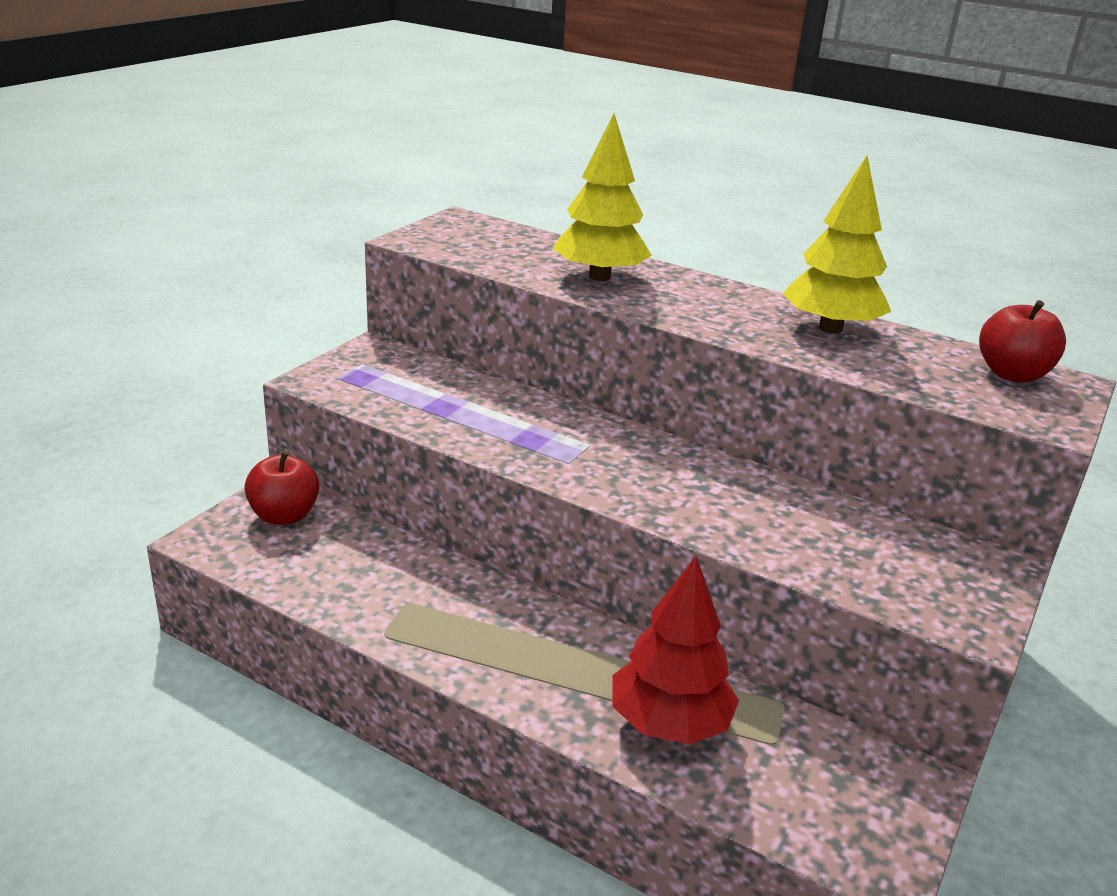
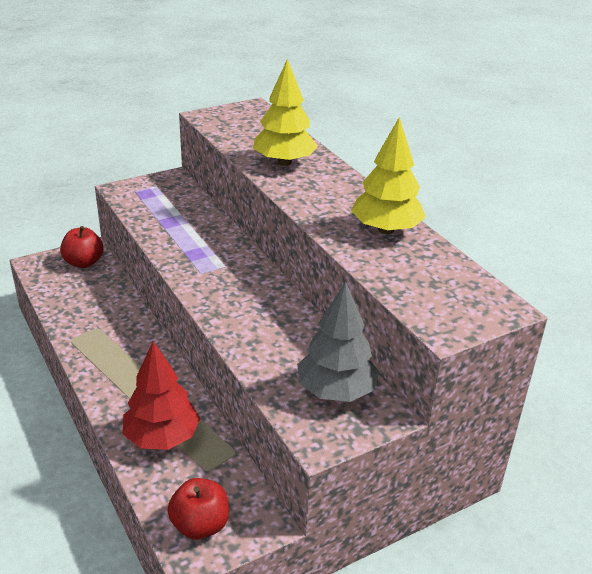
camera: 30 degrees right, 5 degrees up
(914, 557) = (336, 391): none -> grey tree
(1012, 374) = (468, 292): red apple -> red apple (200, 525)

